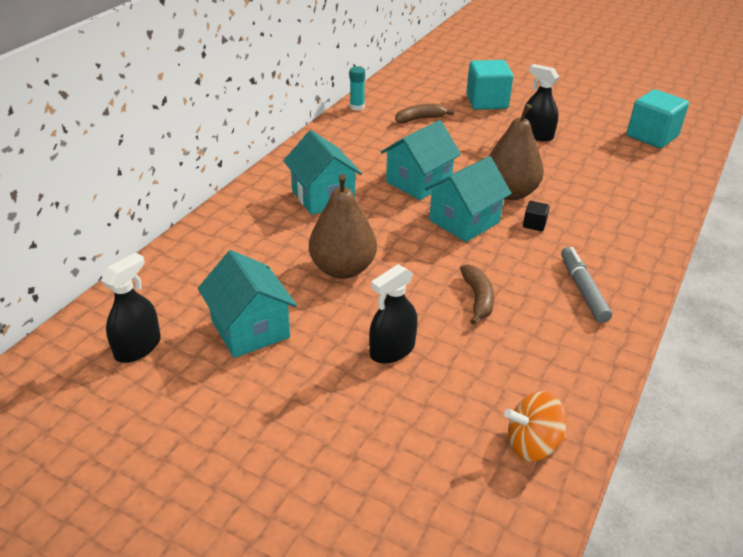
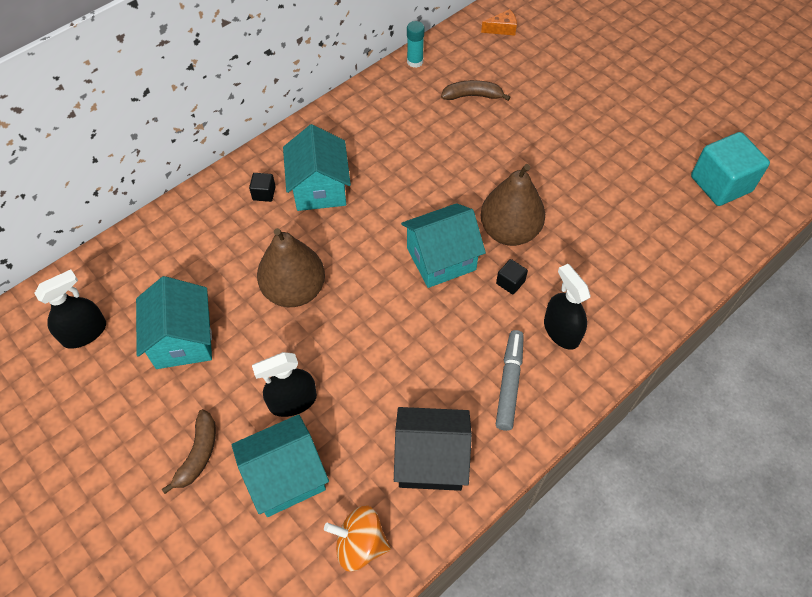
camera: 20 degrees right, 20 degrees up
(271, 209) = (264, 193): none -> black cube
(417, 79) = (502, 29): none -> orange cheese
(418, 182) = (423, 192): turquoise house -> turquoise house (285, 476)
(478, 298) = (401, 364): brown banana -> brown banana (198, 454)
(487, 102) = (561, 84): turquoise cube -> none
(537, 135) = (588, 150): black spray bottle -> black spray bottle (561, 331)
(553, 360) = (431, 460): none -> black house

